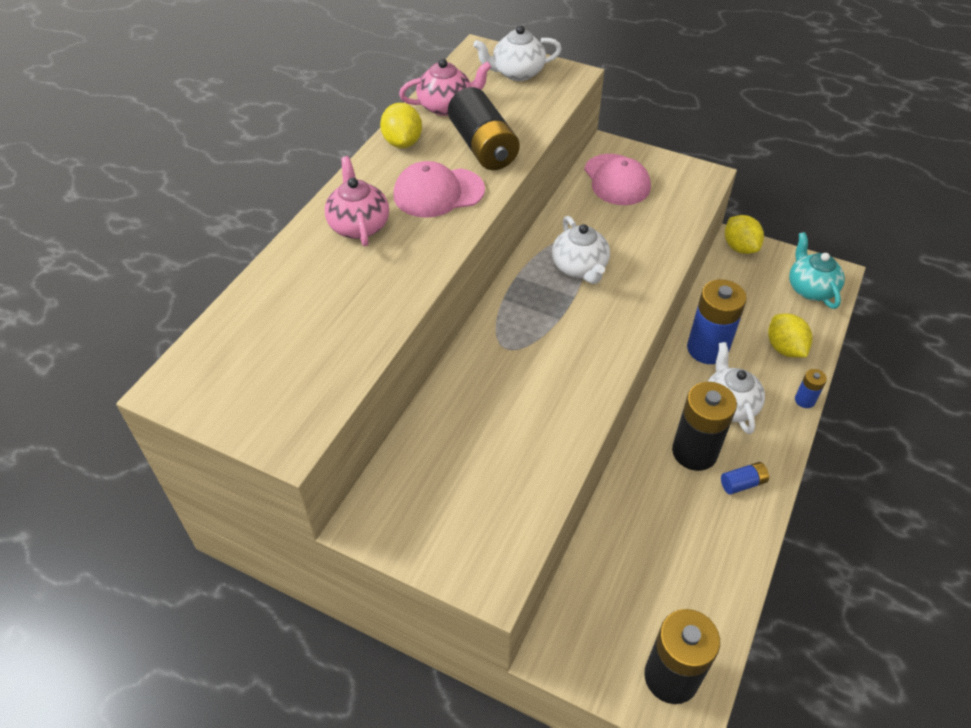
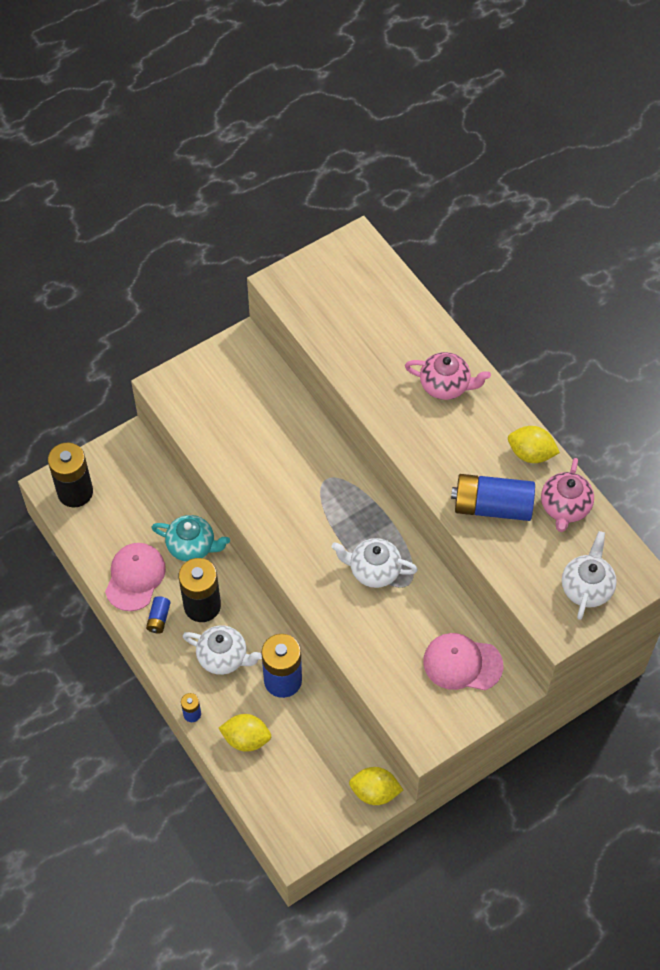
camera: 120 degrees right, 10 degrees up
(438, 193) = (452, 449): pink cap -> pink cap (135, 577)
(483, 146) = (492, 506): black battery -> blue battery
(810, 289) = (291, 813): turquoise teapot -> turquoise teapot (192, 546)

